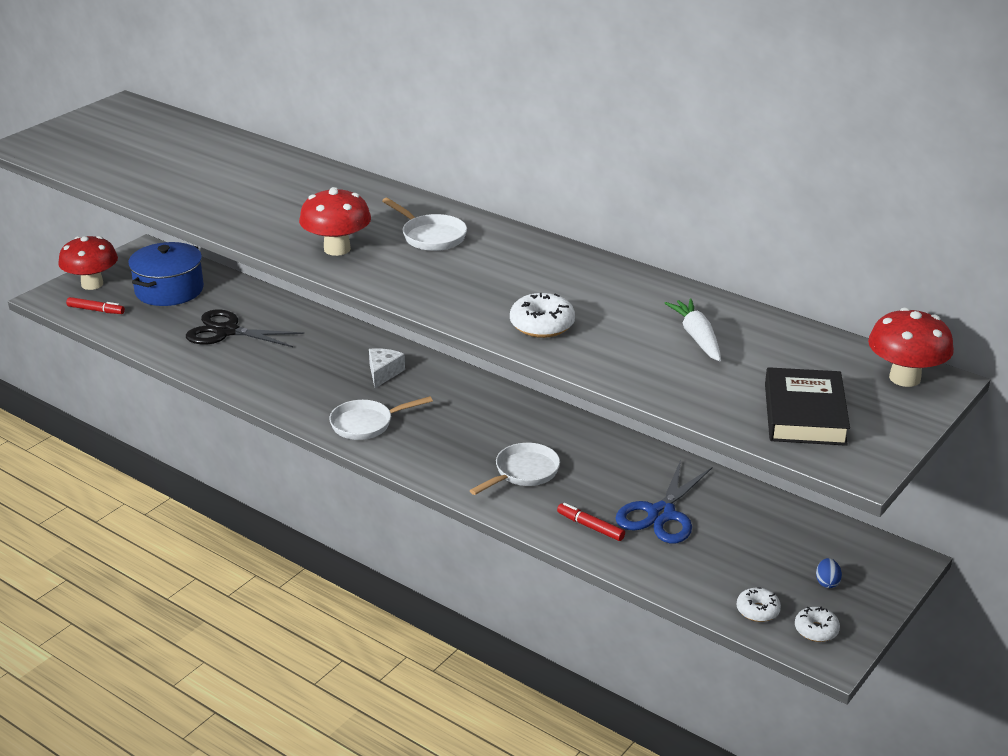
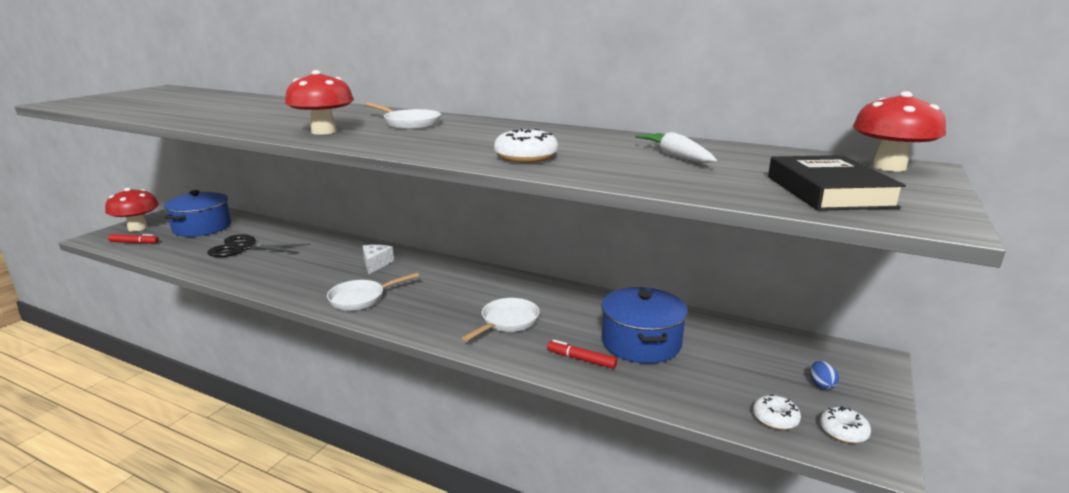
camera: 10 degrees left, 10 degrees down
(661, 514) = (641, 343): blue scissors -> blue pot

